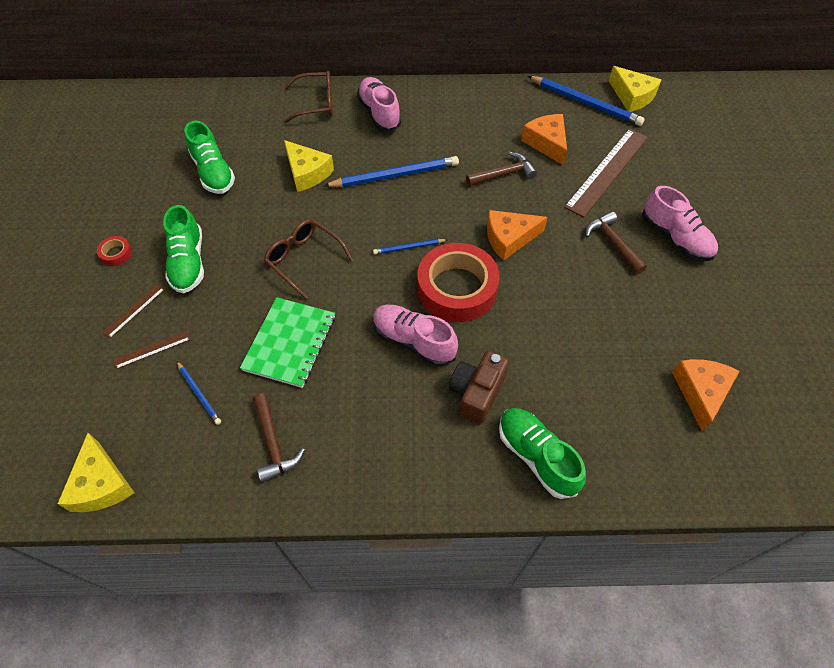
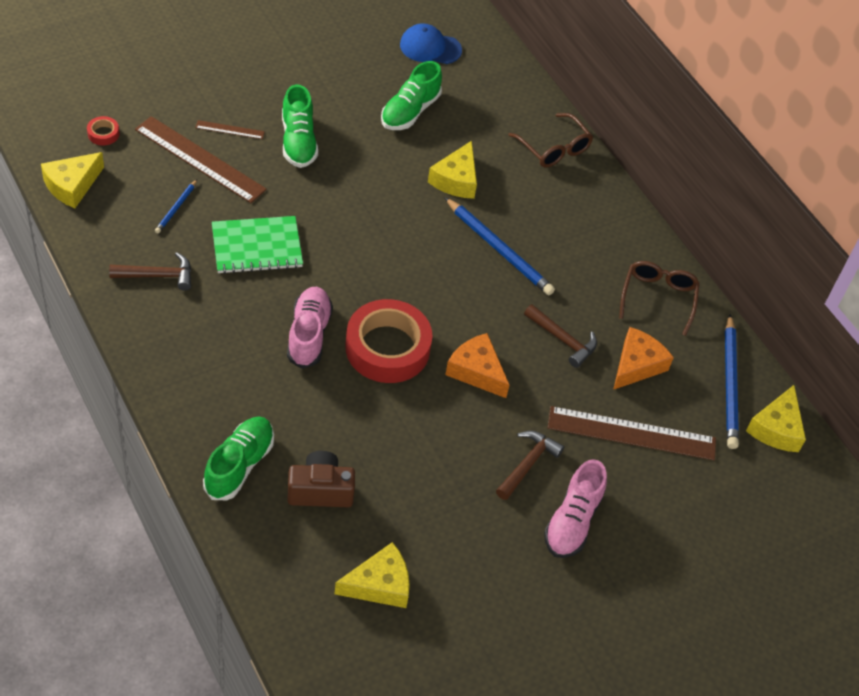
camera: 55 degrees right, 5 degrees down
(116, 253) = (278, 90): red tape -> red tape (103, 134)
(152, 349) = (200, 159): brown ruler -> brown ruler, size x2.19
(155, 132) = (430, 47): none -> blue cap
(188, 263) = (298, 142): green shoe -> green shoe turned 60 degrees counterclockwise
(273, 443) = (157, 275): brown hammer -> brown hammer turned 135 degrees counterclockwise
(304, 260) = (351, 220): brown glasses -> brown glasses (658, 298)
(379, 113) = (577, 204): pink shoe -> none
(409, 248) = (413, 293): blue pencil -> none
(476, 393) = (280, 400): brown camera -> brown camera (320, 490)
(700, 392) = (379, 584): orange cheese -> yellow cheese

